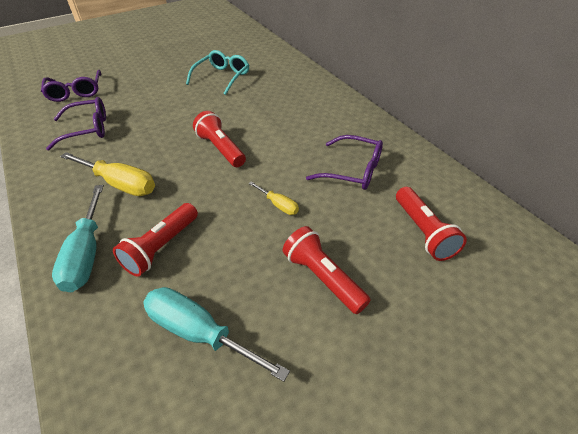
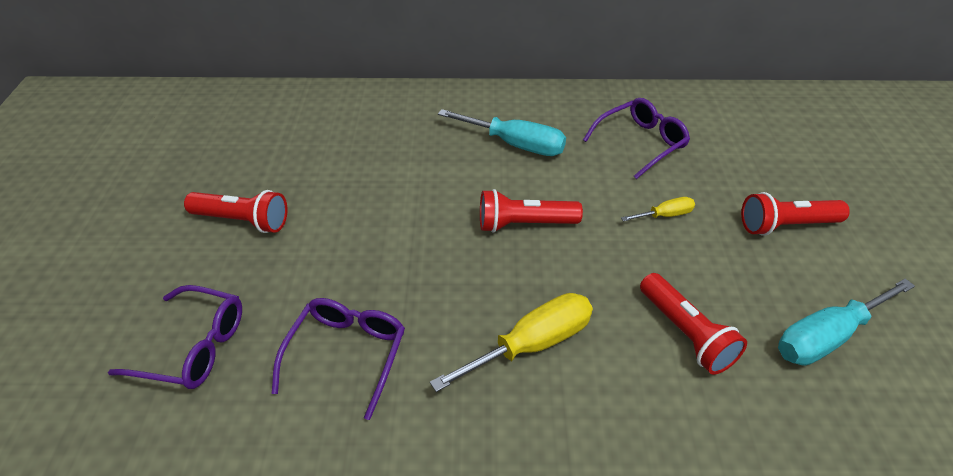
camera: 60 degrees left, 0 degrees up
(86, 254) = (662, 412): turquoise screwdriver -> turquoise screwdriver (515, 145)
(222, 77) = (341, 165): turquoise glasses -> none
(424, 232) = (755, 142): red flashlight -> red flashlight (243, 221)

